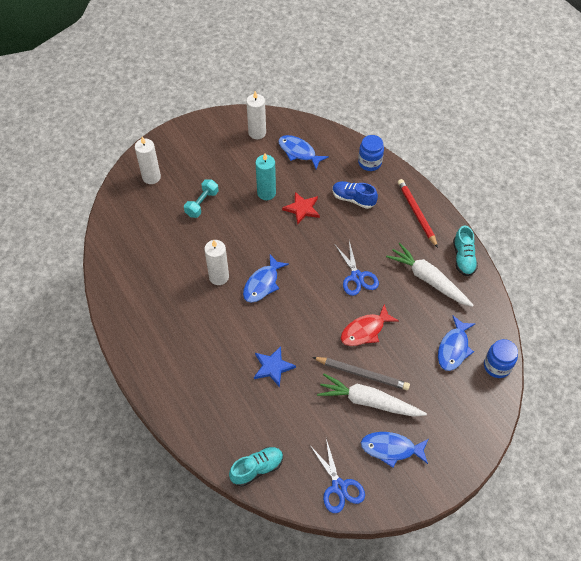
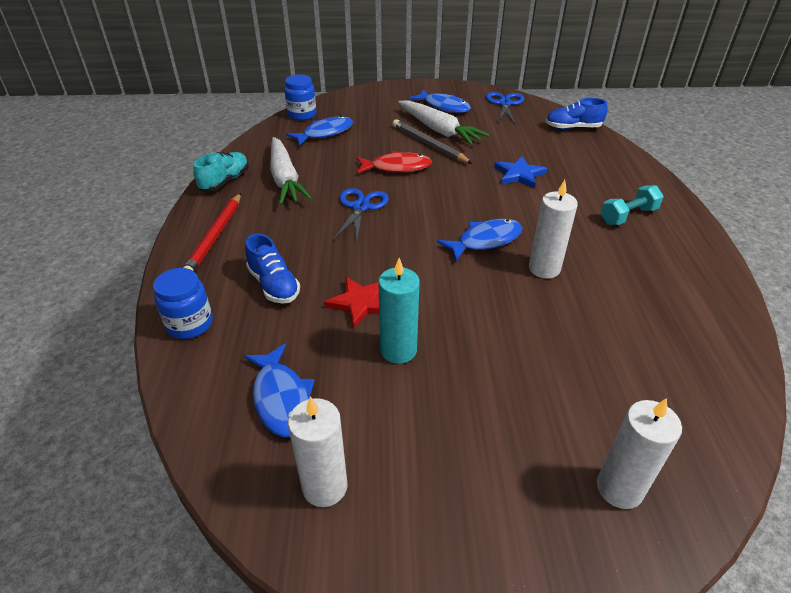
camera: 150 degrees left, 15 degrees down
(202, 203) = (526, 381): turquoise dumbbell -> turquoise dumbbell (628, 216)
(257, 469) = (573, 128): turquoise shoe -> blue shoe

